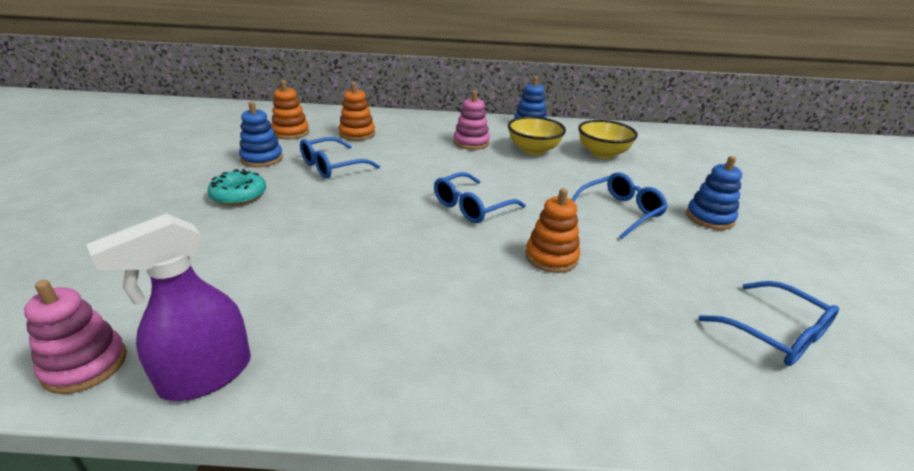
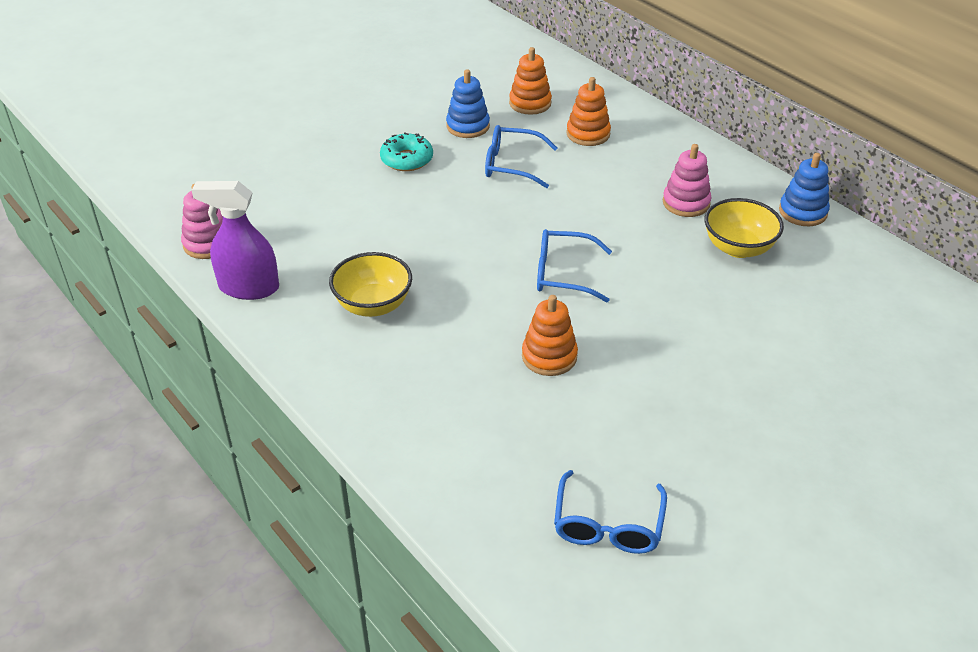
camera: 50 degrees right, 10 degrees up
(602, 153) = (814, 296): yellow bowl -> yellow bowl (373, 305)
(620, 211) = (692, 362): blue glasses -> none
(709, 218) = (775, 427): blue stacking toy -> none

